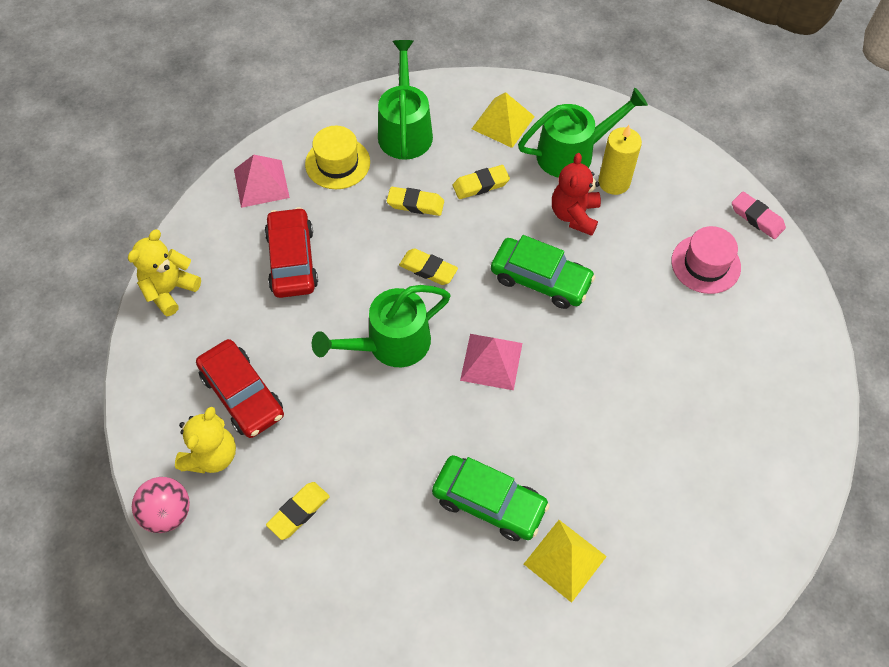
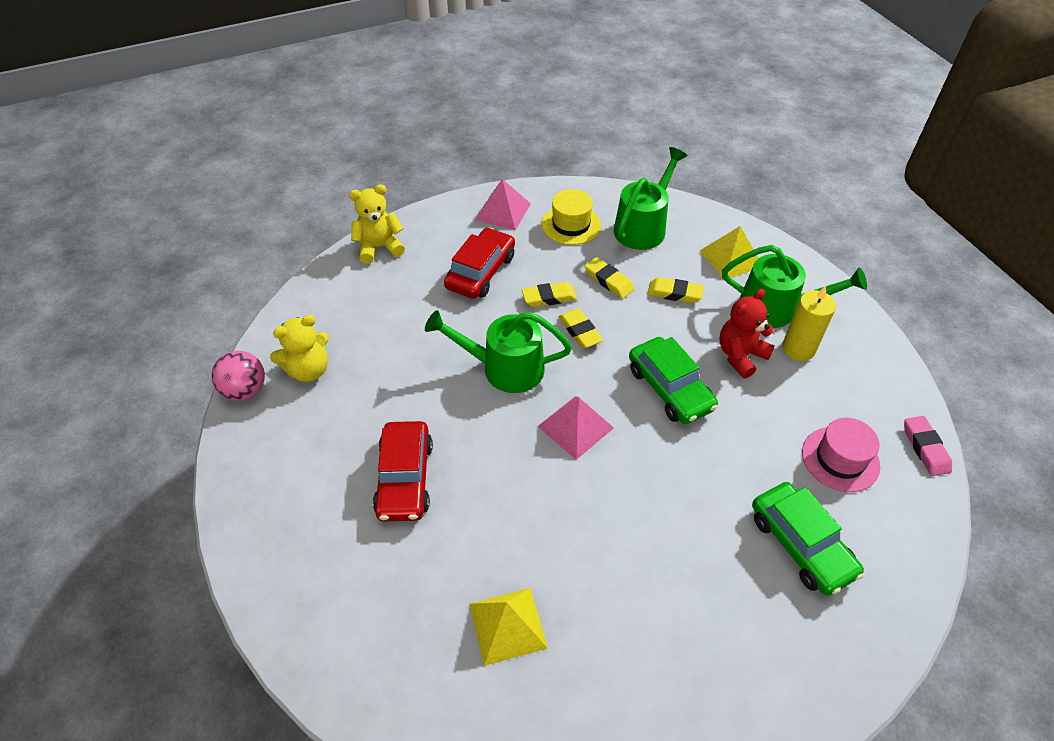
camera: 35 degrees right, 10 degrees down
(242, 394) = (366, 341): red car -> red car (404, 478)
(298, 512) = (332, 446): yellow eraser -> yellow eraser (549, 297)
(489, 502) = (482, 535): green car -> green car (801, 544)

